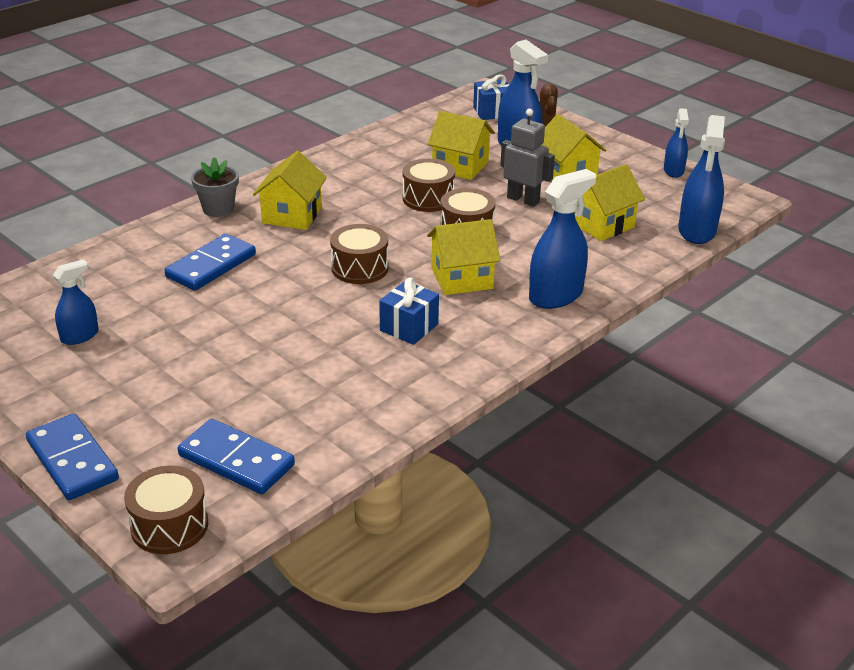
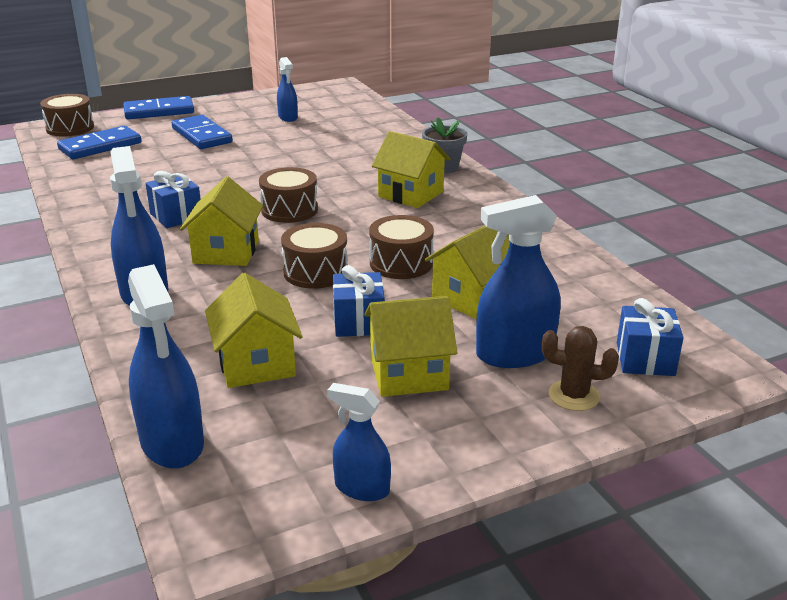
camera: 110 degrees right, 5 degrees down
(211, 266) = (346, 158): blue domino -> blue domino (201, 136)
(523, 200) = (359, 322): grey robot -> blue gift
(697, 231) = (172, 442): blue spray bottle -> blue spray bottle turned 150 degrees counterclockwise

